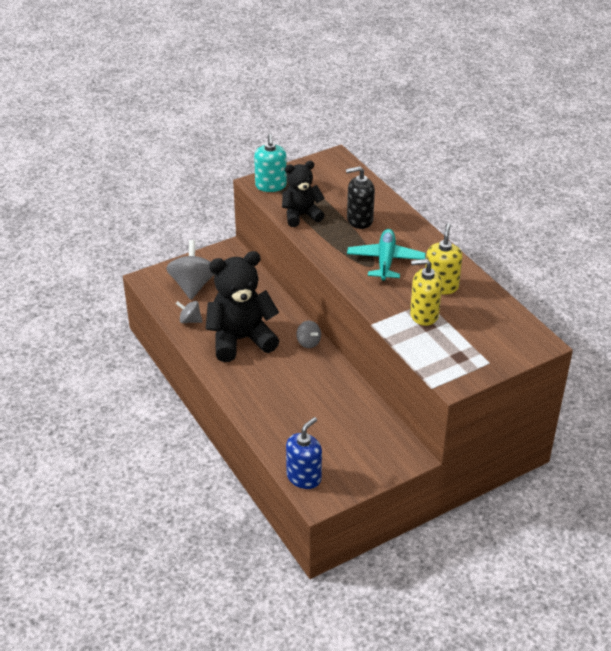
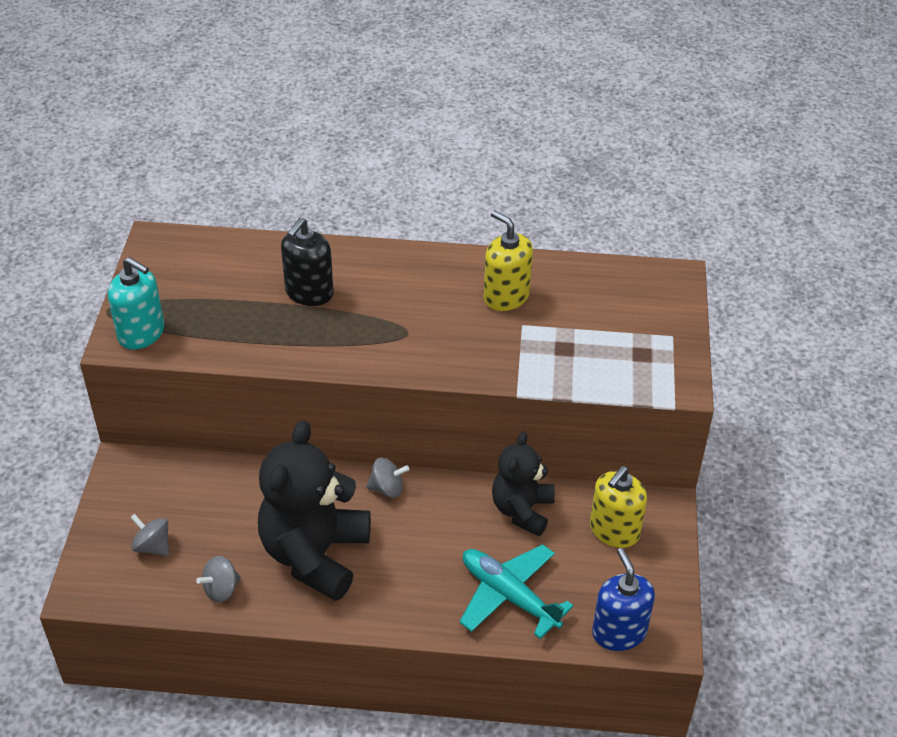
camera: 55 degrees left, 5 degrees up
(192, 285) = (153, 546): grey spinning top -> grey spinning top, size x0.52
(301, 215) = (239, 339): black teddy bear -> black teddy bear (522, 510)
(385, 261) = (412, 315): turquoise plane -> turquoise plane (509, 596)
(424, 315) = (542, 340): yellow soap dispenser -> yellow soap dispenser (614, 531)

